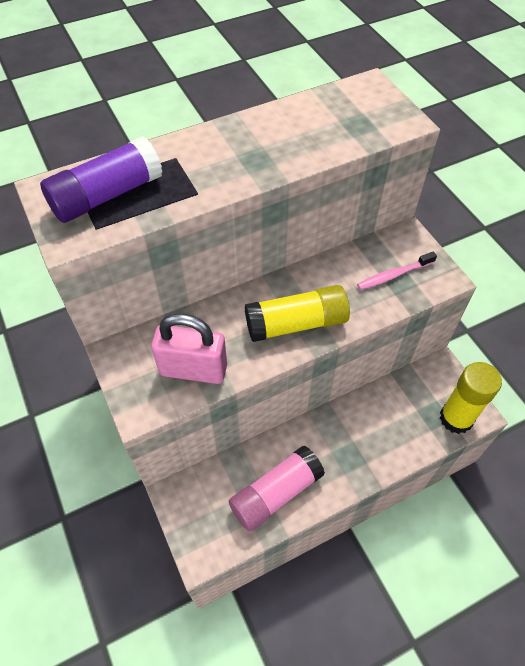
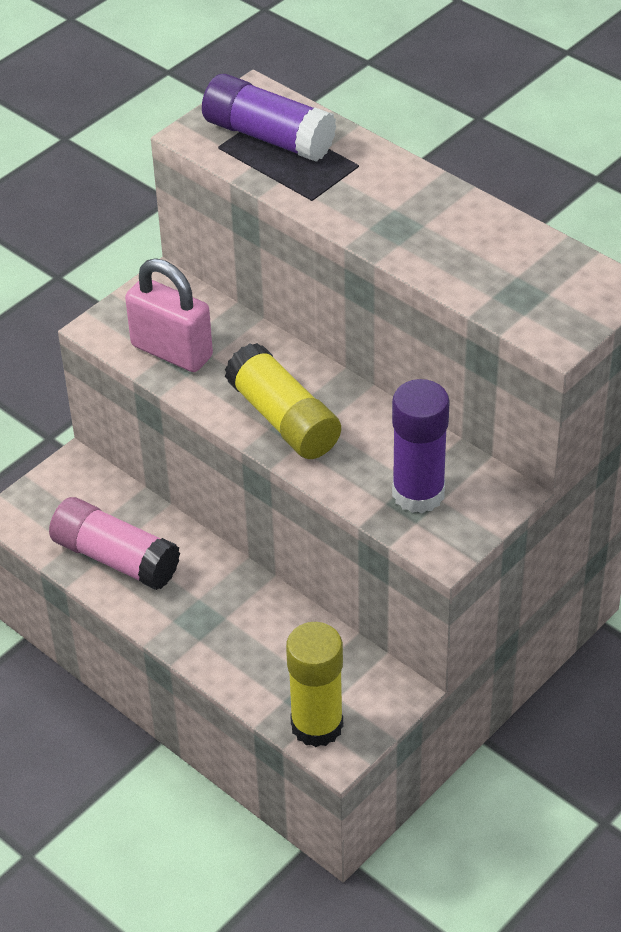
camera: 70 degrees right, 10 degrees down
(193, 370) = (172, 351): pink padlock -> pink padlock turned 45 degrees counterclockwise
(393, 275) = (418, 493): pink toothbrush -> purple glue stick

